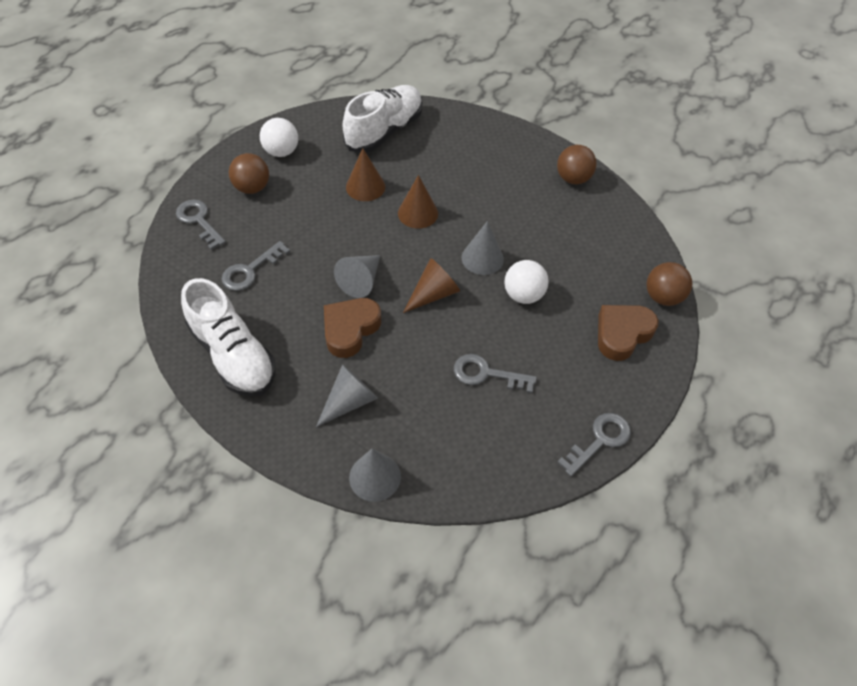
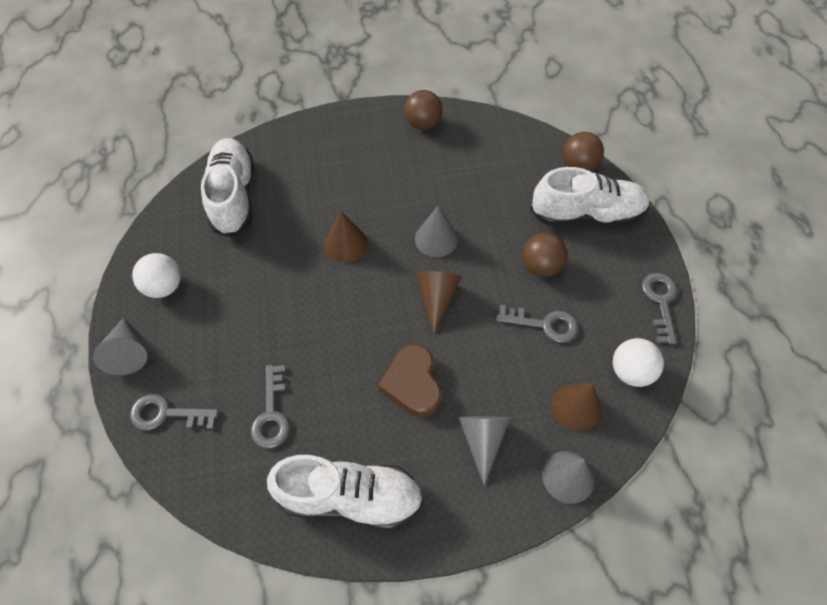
camera: 45 degrees left, 5 degrees up
(252, 188) = (179, 341): brown ball -> brown ball (540, 266)
(361, 281) = (372, 338): grey cone -> grey cone (127, 353)
(365, 187) = (277, 257): brown cone -> brown cone (576, 407)
(486, 374) = (544, 324): grey key -> grey key turned 135 degrees counterclockwise
(523, 295) = (496, 242): white ball -> white ball (630, 371)
(622, 334) = (586, 214): brown heart -> white shoe

